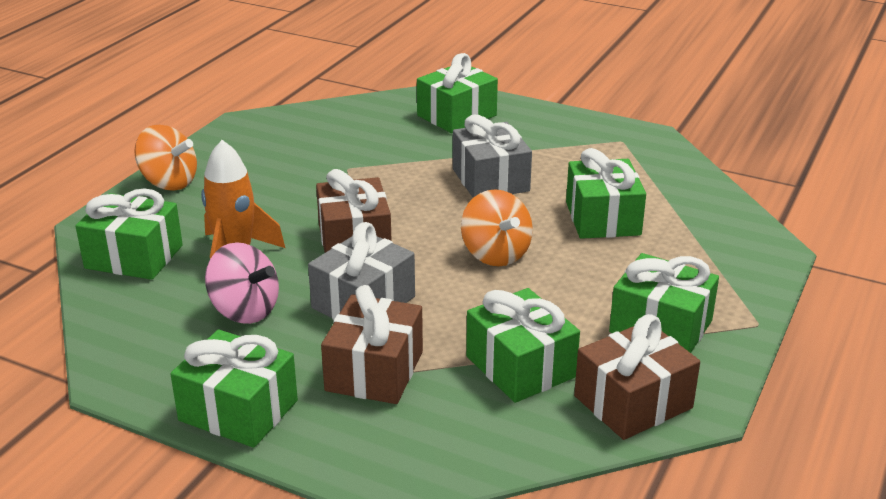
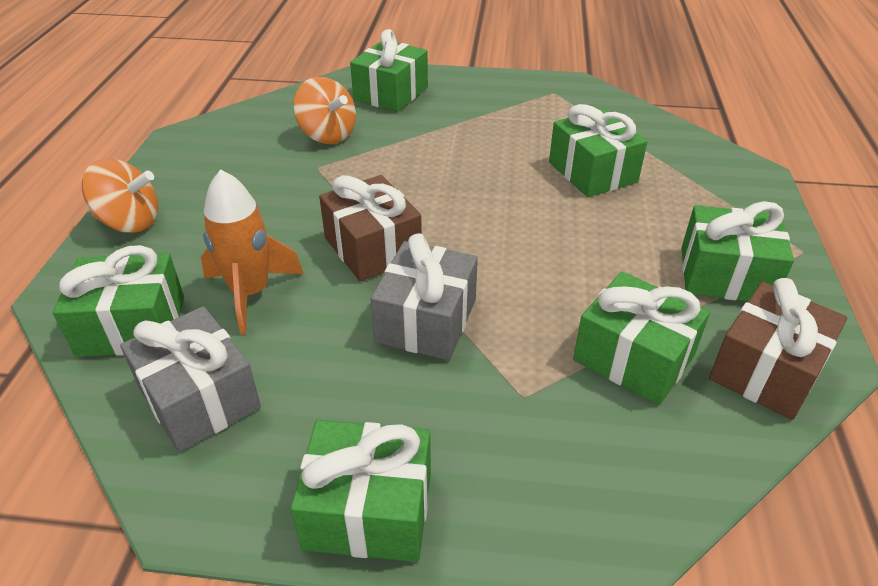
camera: 20 degrees left, 10 degrees up
(245, 311) = (301, 365): pink spinning top -> none
(374, 371) = (491, 406): brown gift -> none
(490, 180) = (465, 153): grey gift -> grey gift (199, 398)
(495, 254) = (522, 232): orange spinning top -> orange spinning top (327, 135)

